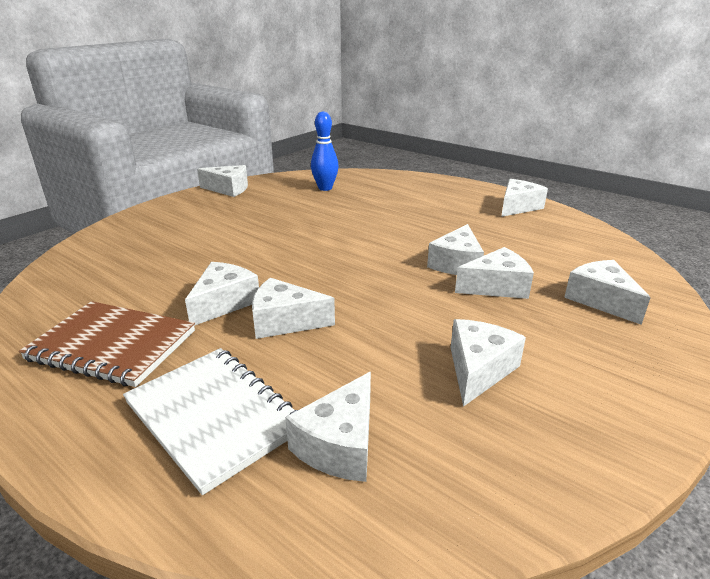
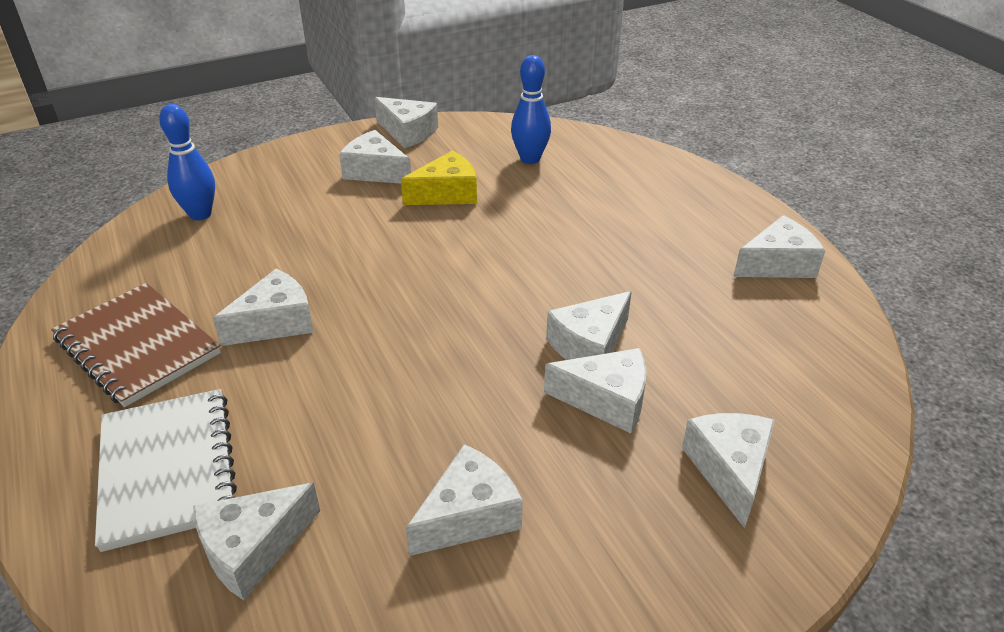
camera: 25 degrees right, 10 degrees up
(100, 257) = (200, 214): none -> blue bowling pin
(285, 321) = (317, 371): white cheese -> white cheese (375, 171)
(286, 213) = (446, 194): none -> yellow cheese

